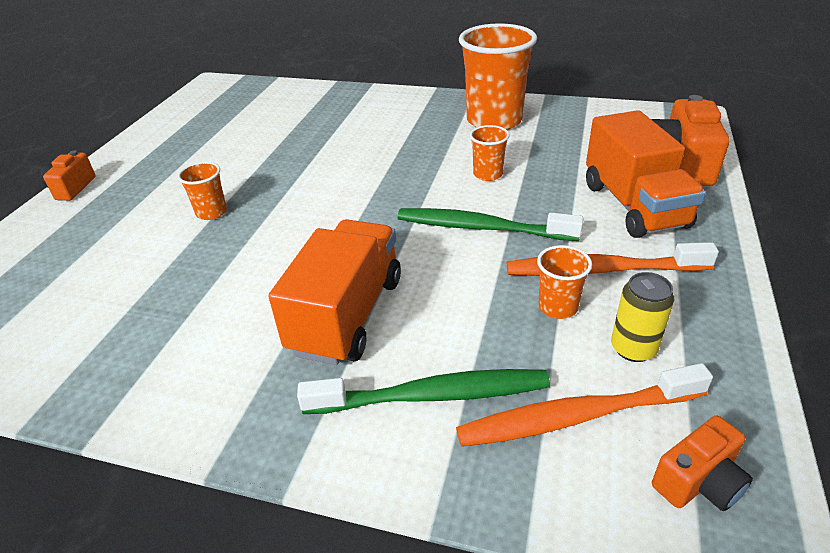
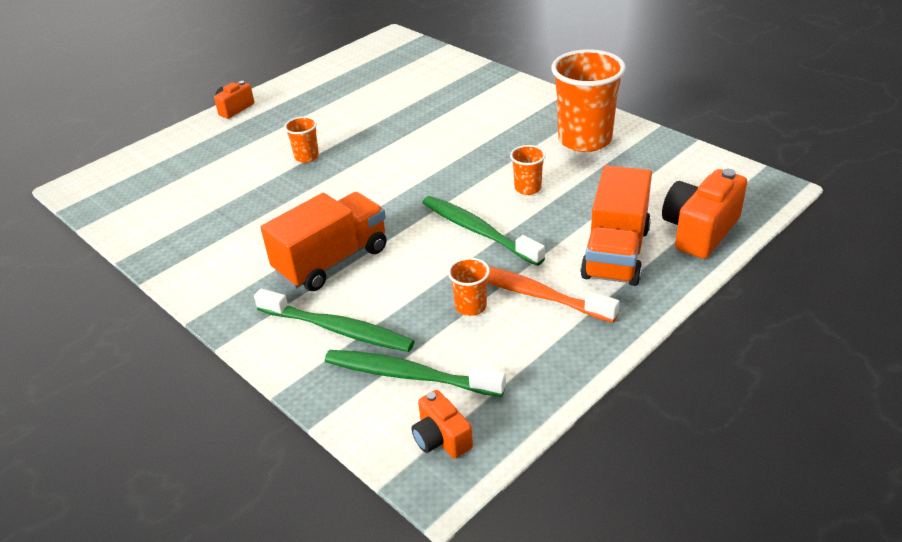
camera: 30 degrees right, 0 degrees up
(575, 417) = (409, 375): orange toothbrush -> green toothbrush
(633, 348) = (491, 352): yellow can -> none
(698, 482) = (441, 438): orange camera -> orange camera turned 60 degrees clockwise

